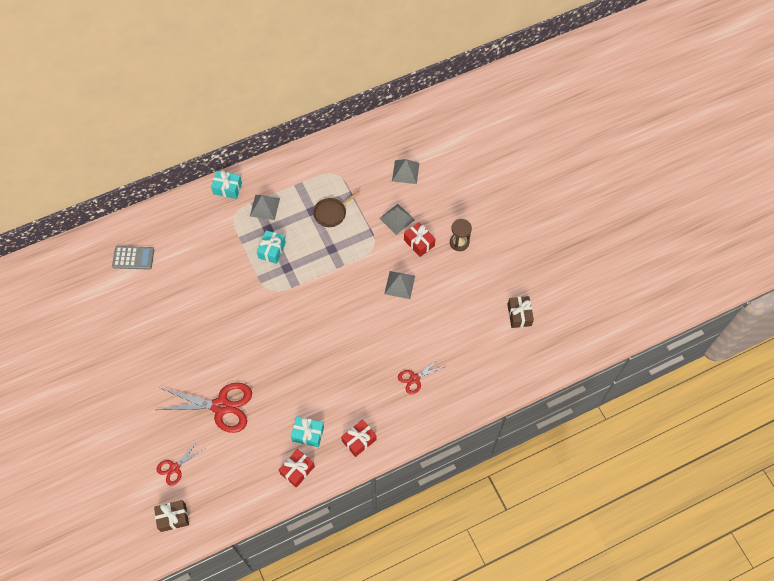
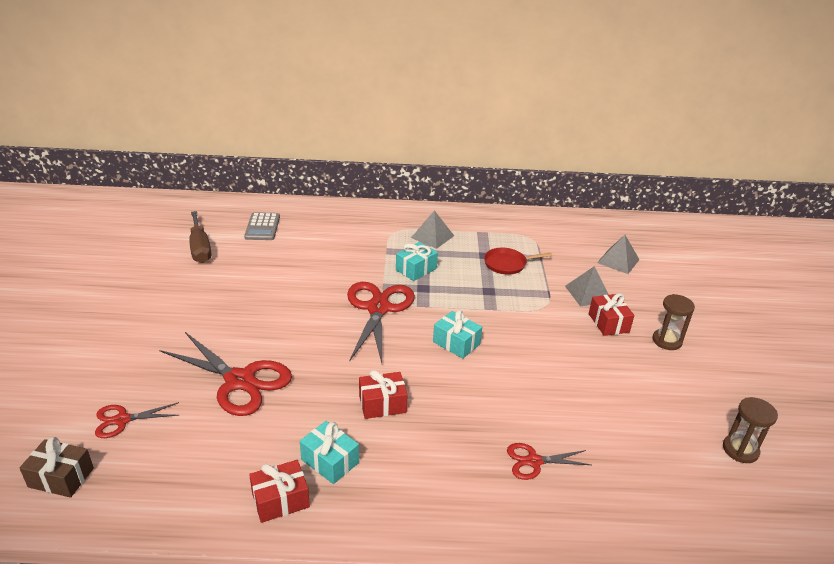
camera: 25 degrees right, 30 degrees down
(105, 304) = (200, 248): none -> brown screwdriver
(133, 258) = (262, 227): grey calculator -> grey calculator turned 60 degrees clockwise
(227, 188) = (402, 213): turquoise gift -> turquoise gift (456, 343)
(268, 303) = (378, 308): none -> red scissors
(331, 213) = (507, 264): brown pan -> red pan
(359, 440) = (401, 503): red gift -> red gift (382, 404)
(399, 285) = (561, 352): grey pyramid -> none
(519, 315) = (740, 450): brown gift -> brown hourglass

